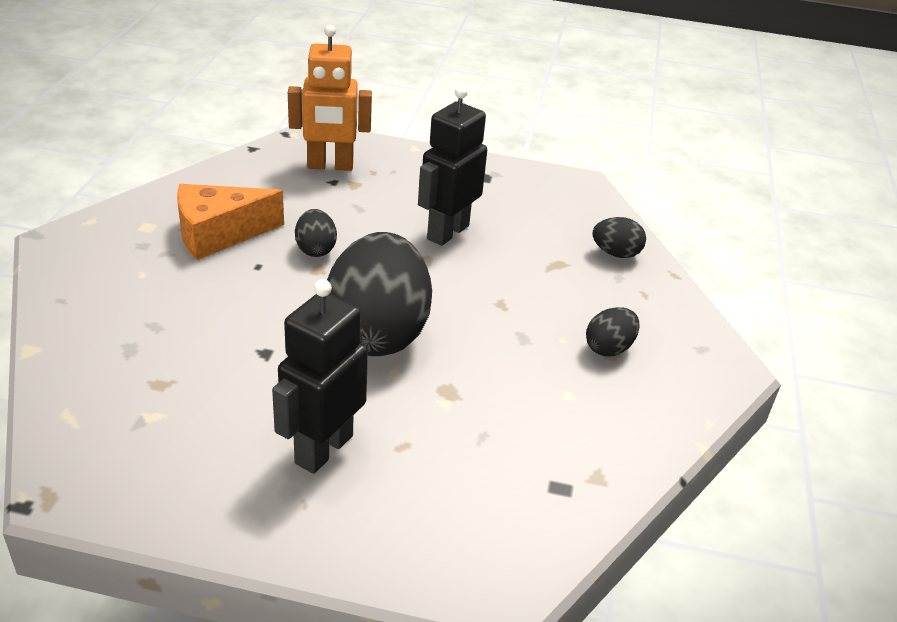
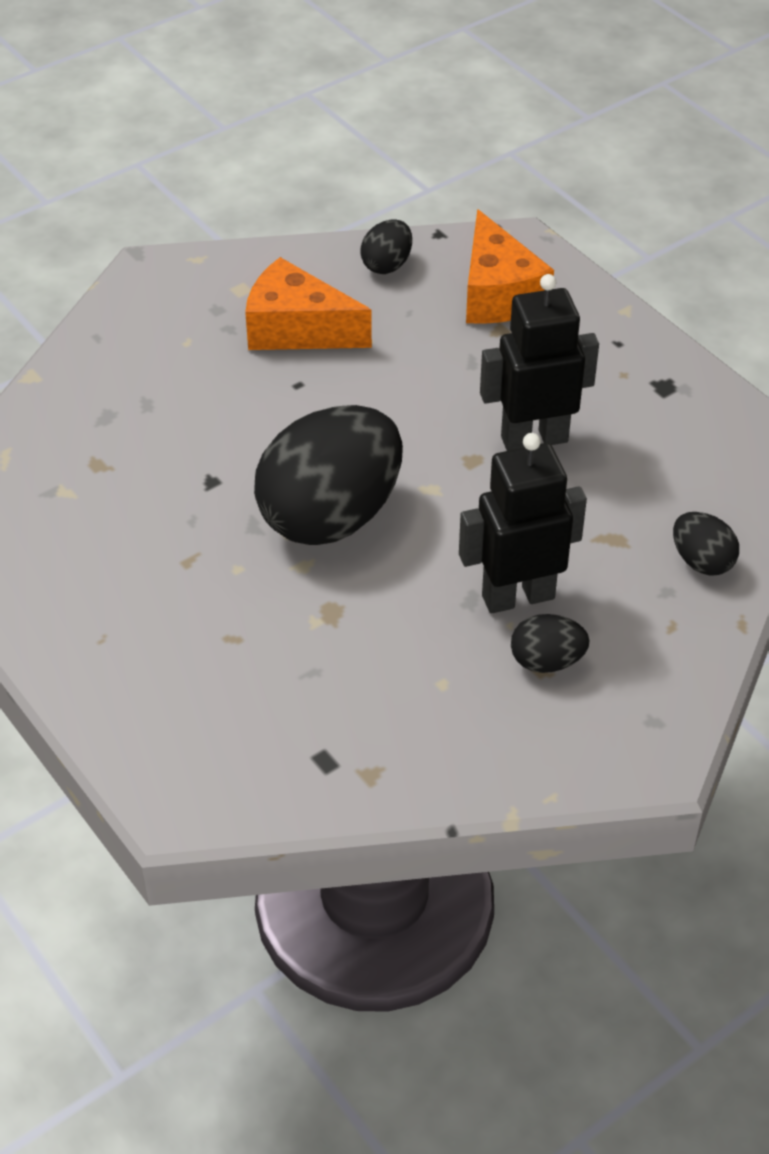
camera: 45 degrees right, 10 degrees up
(315, 249) = (372, 392): black egg -> black egg (387, 265)
(323, 449) = (164, 600): black robot -> black robot (517, 596)
(330, 166) = (498, 294): orange robot -> orange cheese

